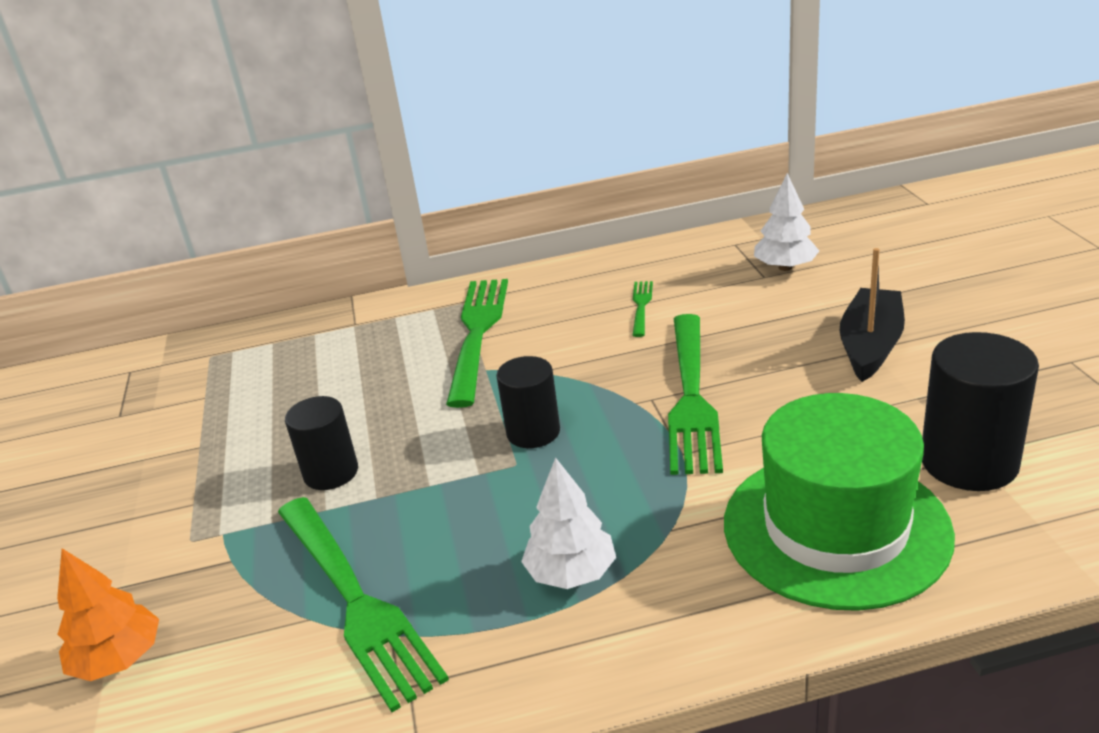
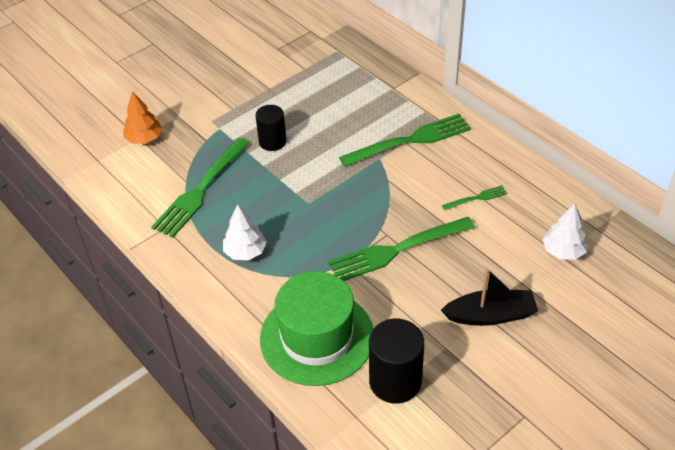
camera: 60 degrees right, 15 degrees up
(533, 432) = (336, 199): black cylinder -> none

